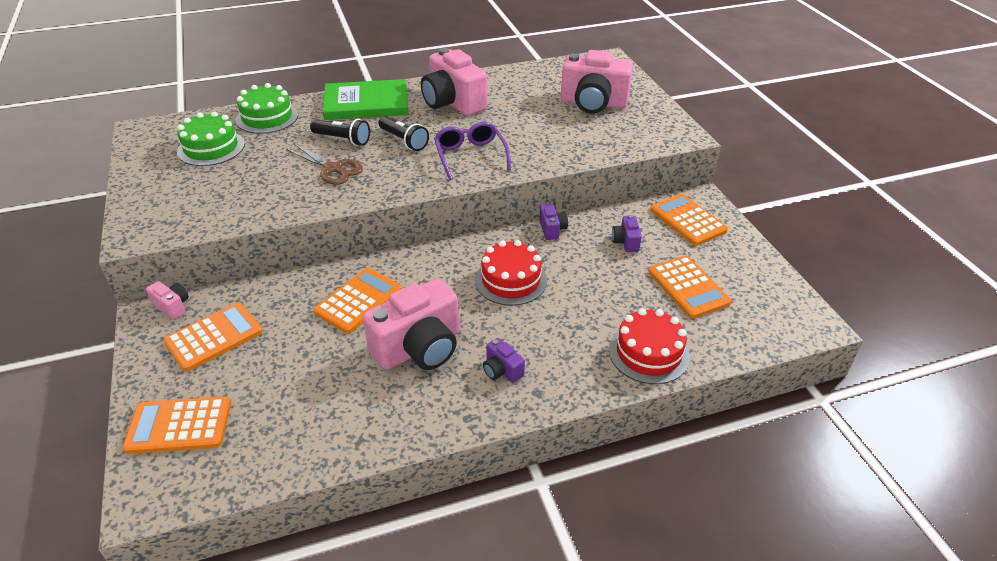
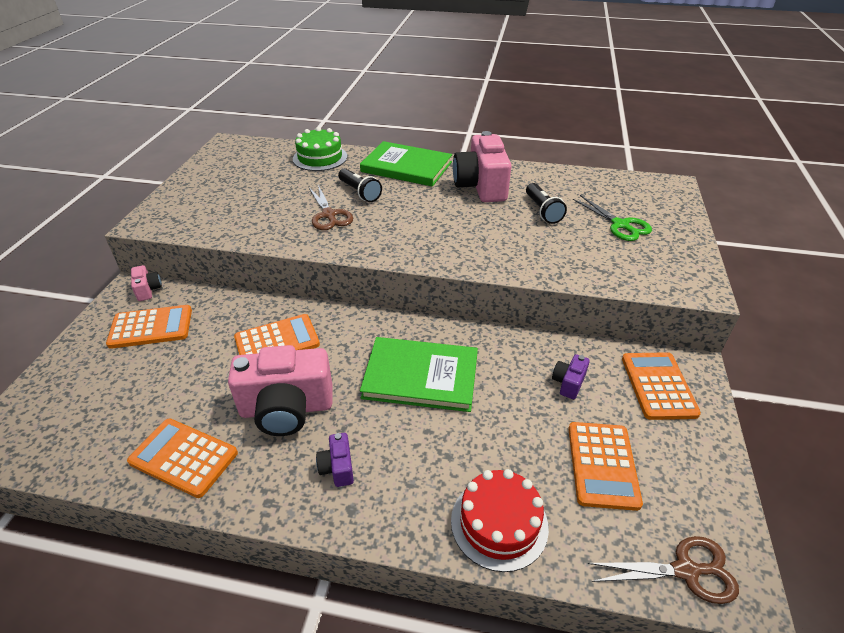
camera: 30 degrees right, 0 degrees up
(179, 426) = (63, 392): orange calculator -> orange calculator (183, 457)
(211, 148) = (258, 170): green cake -> none
(404, 141) = (408, 208): black flashlight -> black flashlight (542, 211)
(470, 156) = (454, 240): purple glasses -> none
(511, 280) = (421, 376): red cake -> green book
(552, 229) = (501, 340): purple camera -> none
(593, 103) = (620, 225): pink camera -> green scissors
(779, 327) = (685, 571): none -> brown scissors

